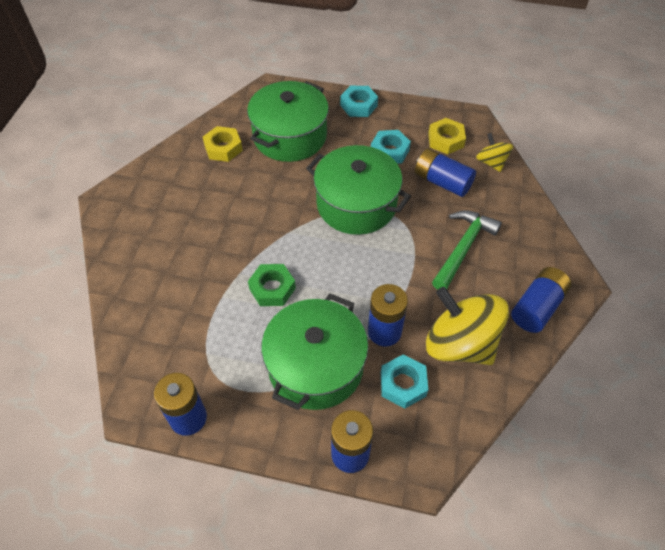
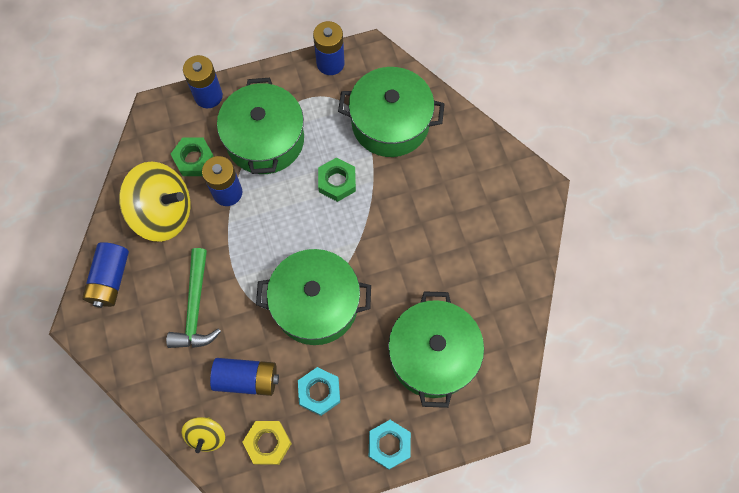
camera: 150 degrees right, 15 degrees up
(180, 317) = (390, 123): none -> green pot
(223, 148) = (486, 302): yellow nut -> none
(403, 384) = (194, 159): turquoise nut -> green nut
(491, 162) = (206, 436): yellow spinning top -> yellow spinning top turned 60 degrees clockwise

